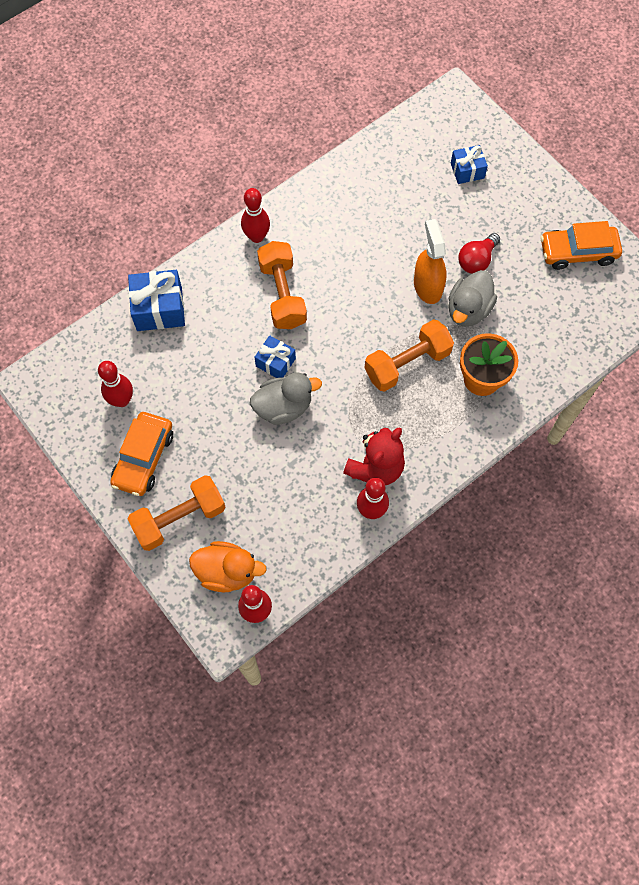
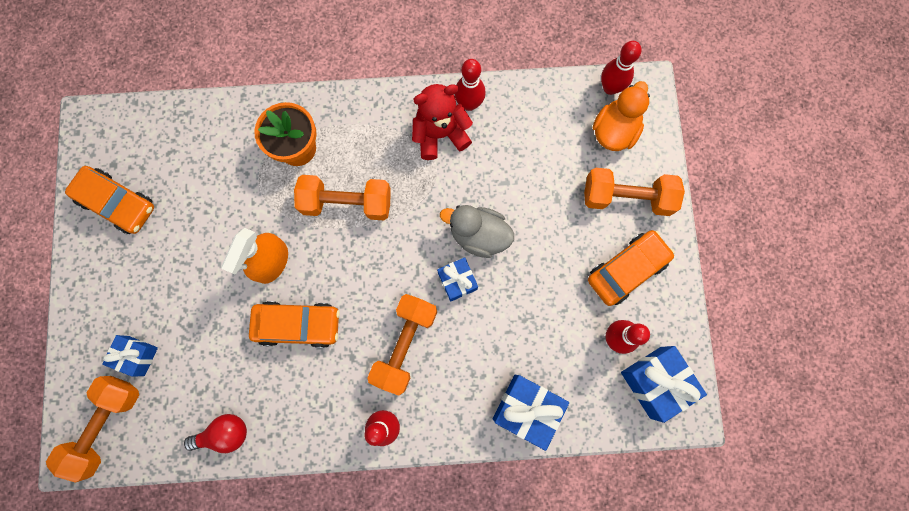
camera: 145 degrees left, 10 degrees up
(70, 387) = (655, 382): none -> blue gift
(227, 572) = (614, 131): orange duck -> orange duck turned 75 degrees clockwise
(372, 258) = (298, 325): none -> orange car
(448, 122) = (106, 425): none -> orange dumbbell
(468, 310) = (256, 215): grey duck -> none
(476, 260) = (209, 257): red light bulb -> red light bulb (225, 433)

